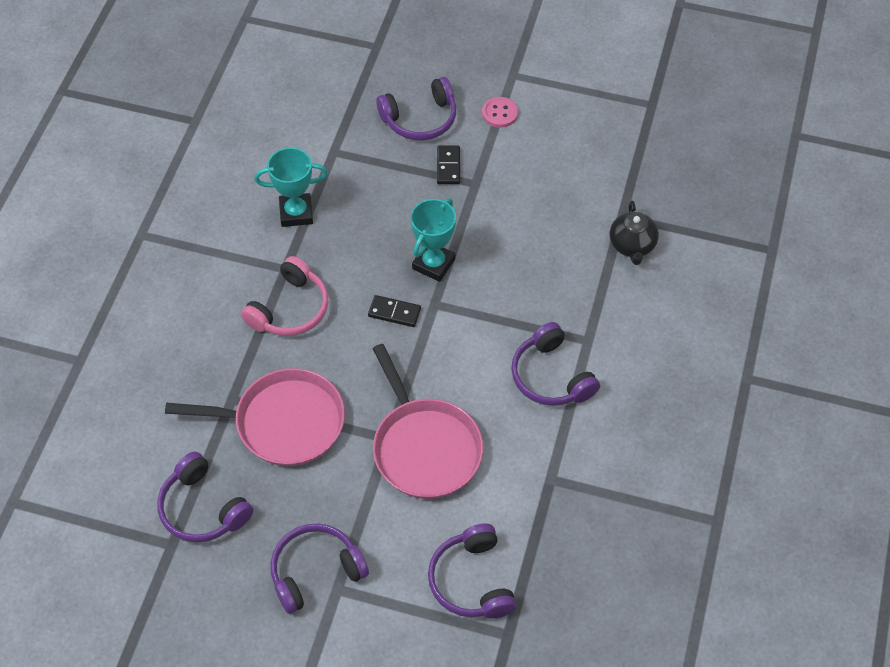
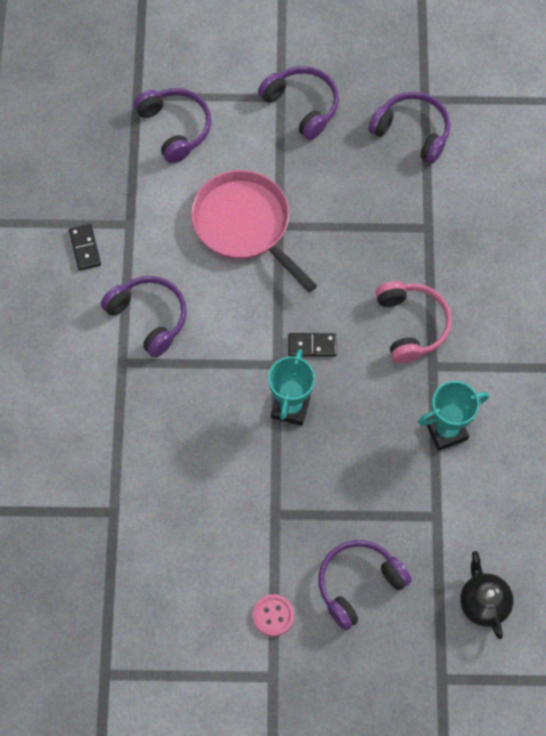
camera: 165 degrees right, 10 degrees up
(284, 422) = (374, 217): pink pan -> none
(290, 309) = (411, 325): pink headphones -> pink headphones turned 150 degrees clockwise
(315, 572) = (302, 106): purple headphones -> purple headphones turned 90 degrees counterclockwise
(448, 166) = (309, 528): black domino -> black domino (85, 248)
(632, 245) = (97, 479): black teapot -> black teapot (483, 602)

